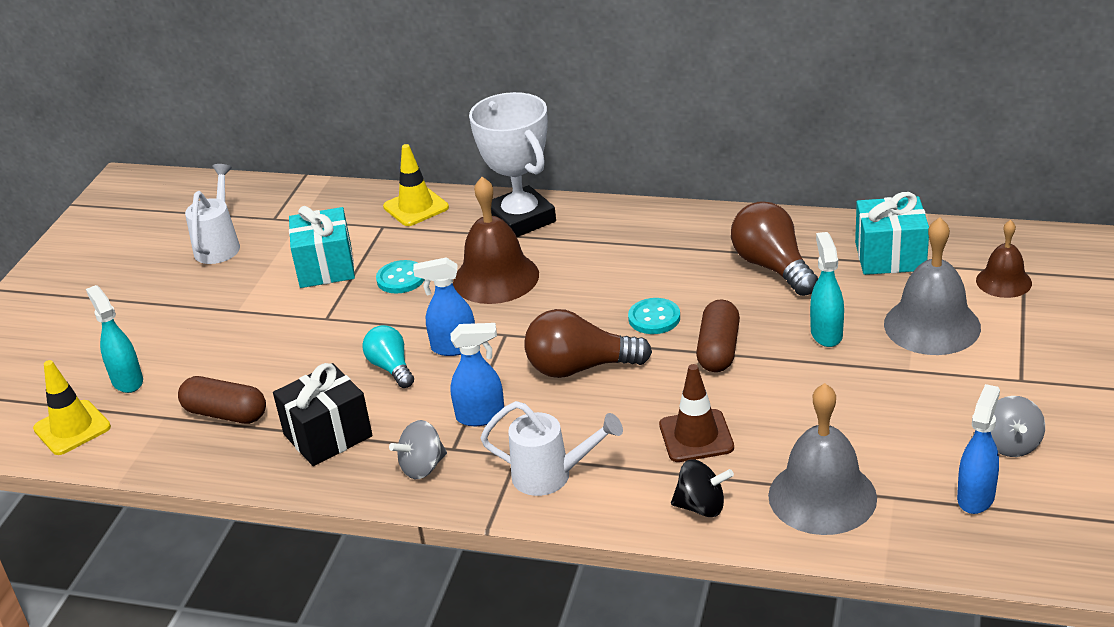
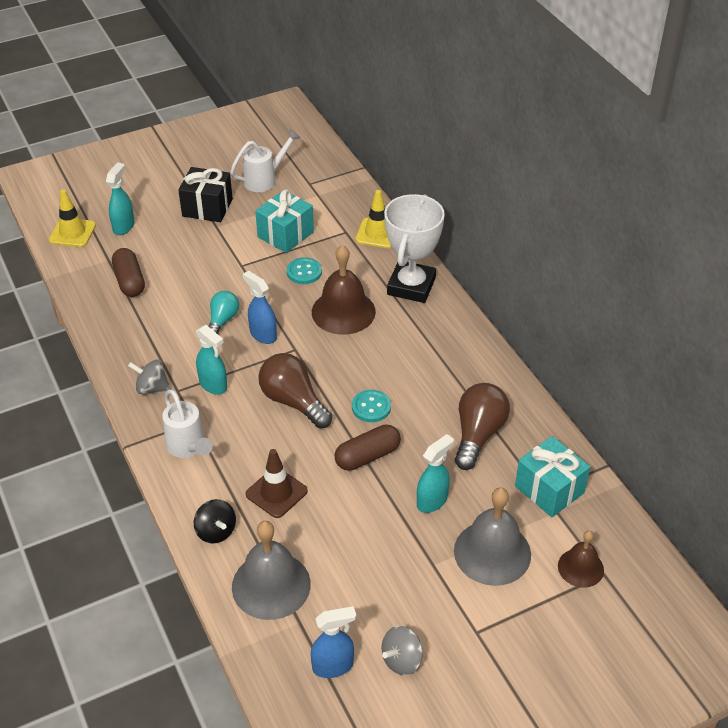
camera: 45 degrees right, 10 degrees up
(328, 435) = (146, 332): black gift -> black gift (207, 208)
(481, 416) = (213, 385): blue spray bottle -> turquoise spray bottle

